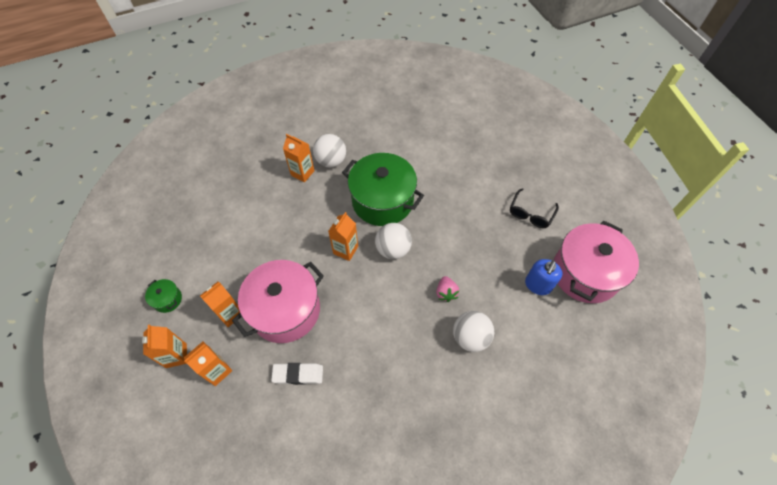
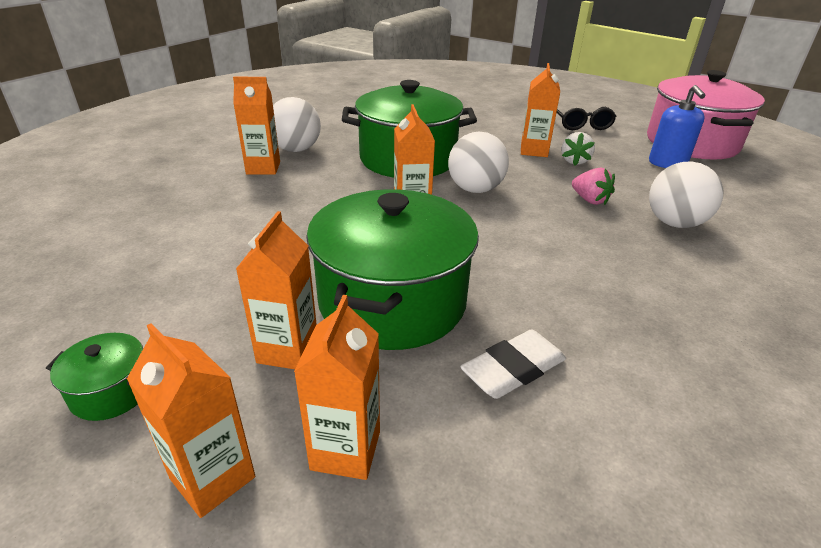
camera: 35 degrees left, 25 degrees down
(285, 310) = (392, 301): pink pot -> green pot
(465, 228) = (534, 151): none -> orange carton
(479, 252) = (574, 161): none -> white strawberry

